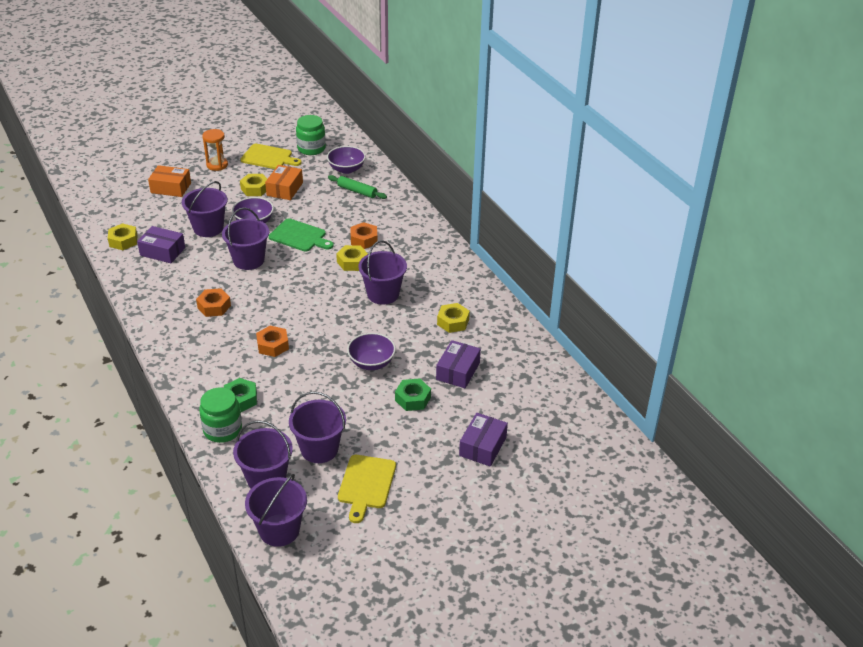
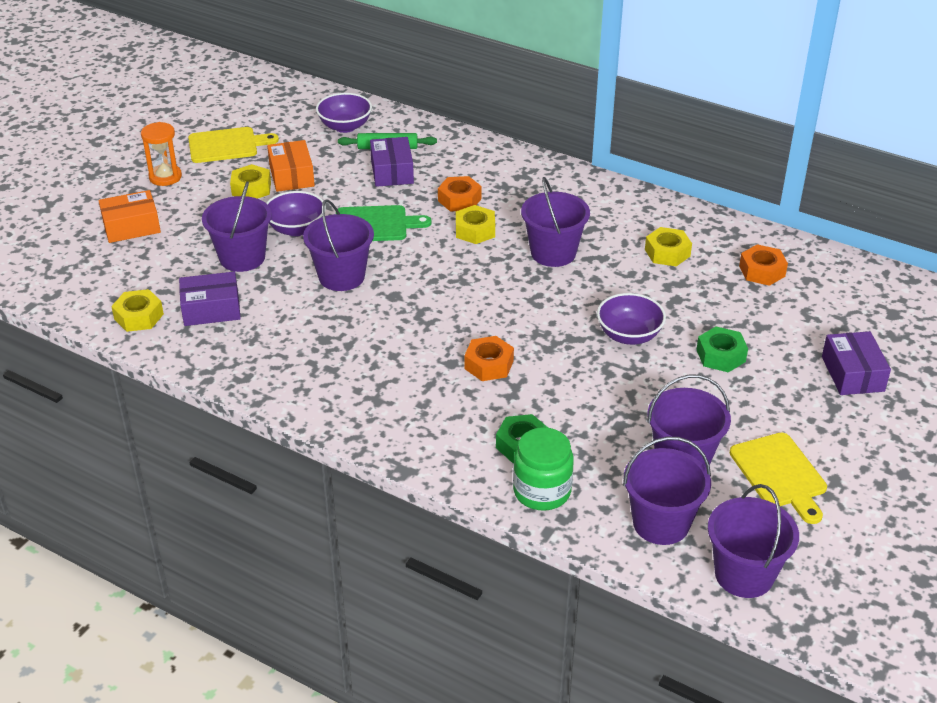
camera: 30 degrees left, 0 degrees up
(214, 306) = (360, 349): orange nut -> orange nut (762, 271)
(311, 148) = (271, 117): green jar -> none
(458, 371) = (734, 304): purple box -> purple box (392, 171)

